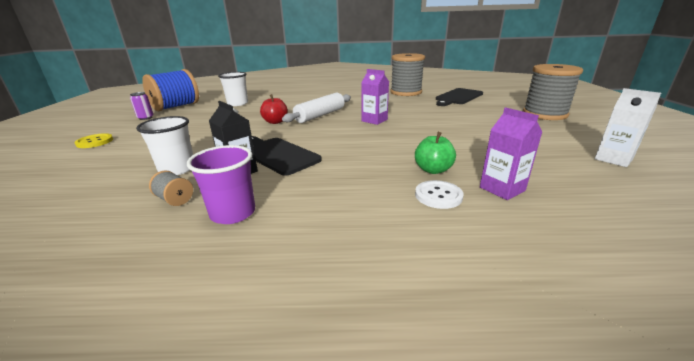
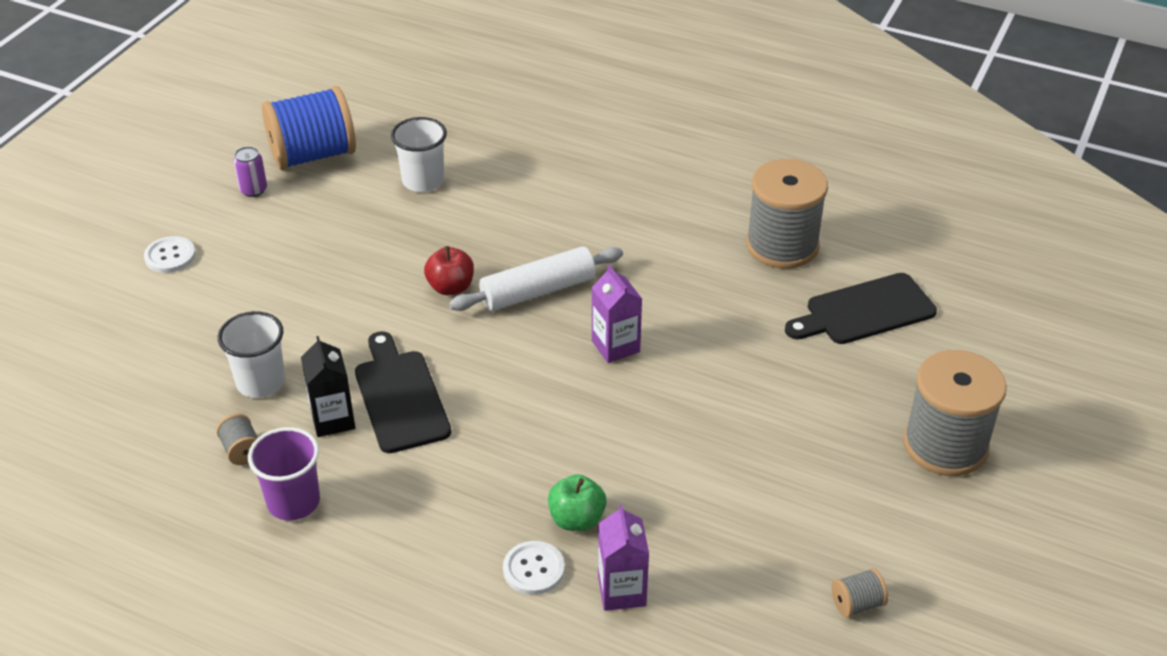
camera: 25 degrees right, 15 degrees up
(95, 142) = (170, 256): yellow button -> white button
(613, 159) = (857, 604): white carton -> grey spool

